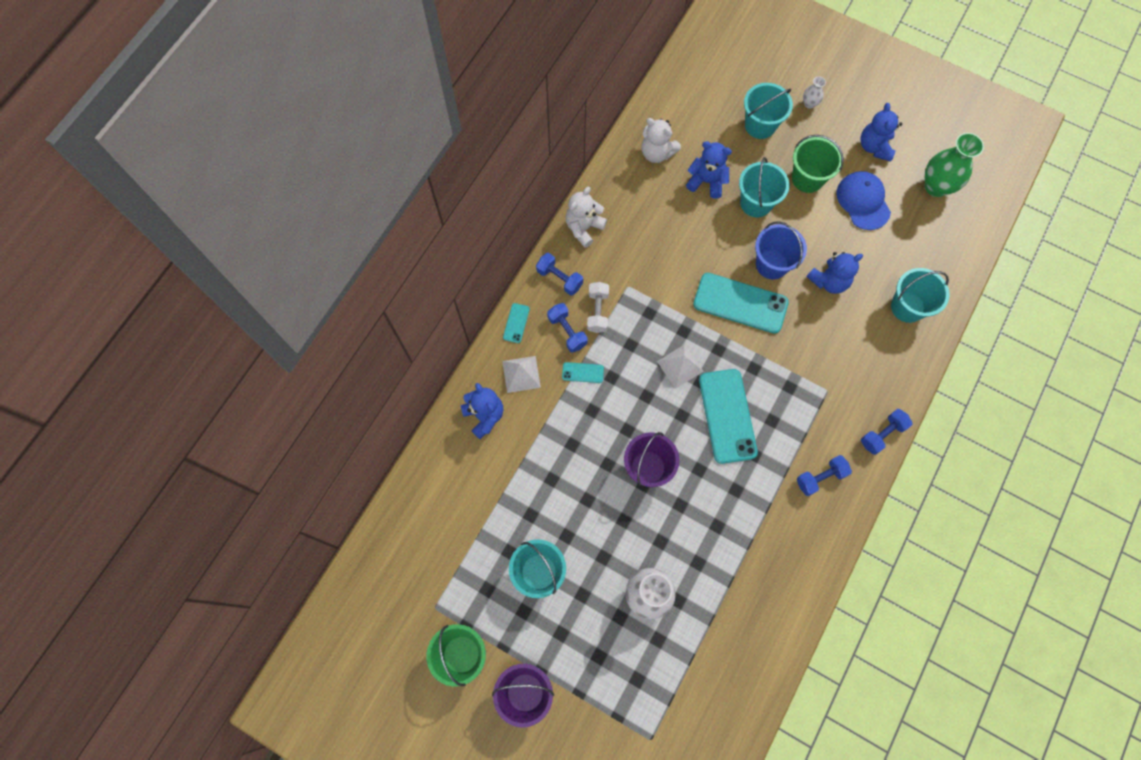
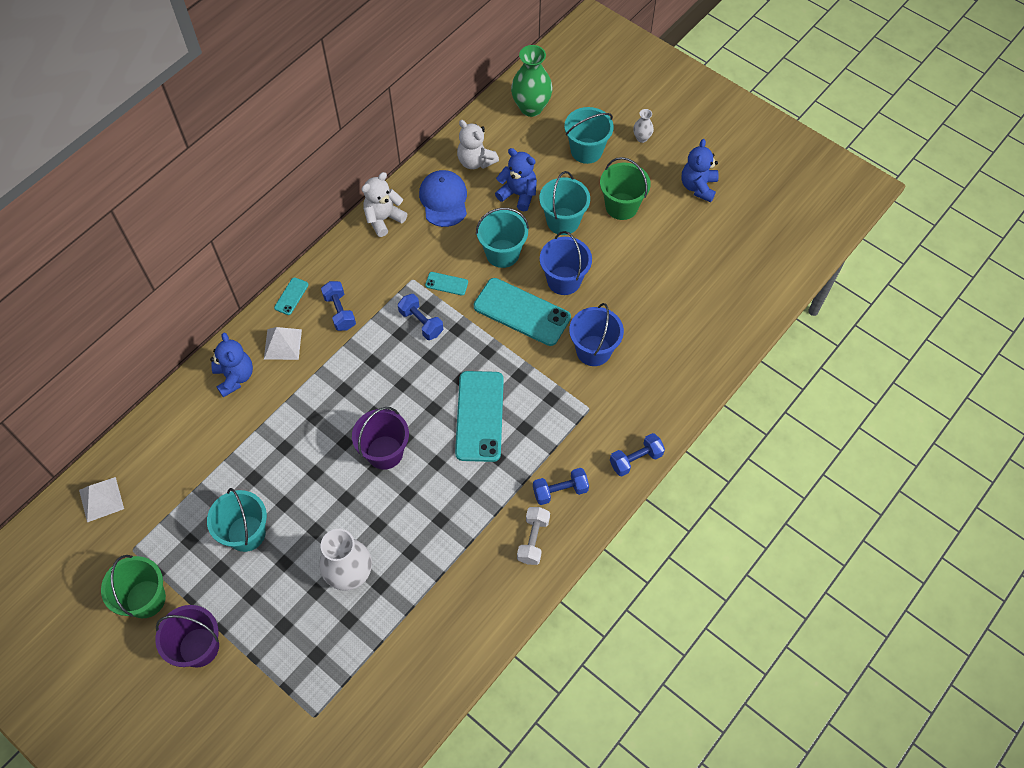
camera: 10 degrees right, 10 degrees down
(559, 278) = (346, 262): blue dumbbell -> blue dumbbell (421, 322)
(583, 372) = (344, 352): turquoise phone -> turquoise phone (446, 284)
(597, 311) = (375, 298): white dumbbell -> white dumbbell (533, 540)
(680, 366) = (444, 361): white pyramid -> white pyramid (101, 499)
(817, 331) = (593, 350): none -> blue bucket
(829, 281) = (618, 305): blue teddy bear -> none
(863, 201) = (673, 236): blue cap -> blue cap (444, 200)
(907, 307) = (693, 342): turquoise bucket -> turquoise bucket (502, 253)
(936, 186) = (752, 233): green vase -> green vase (531, 108)

